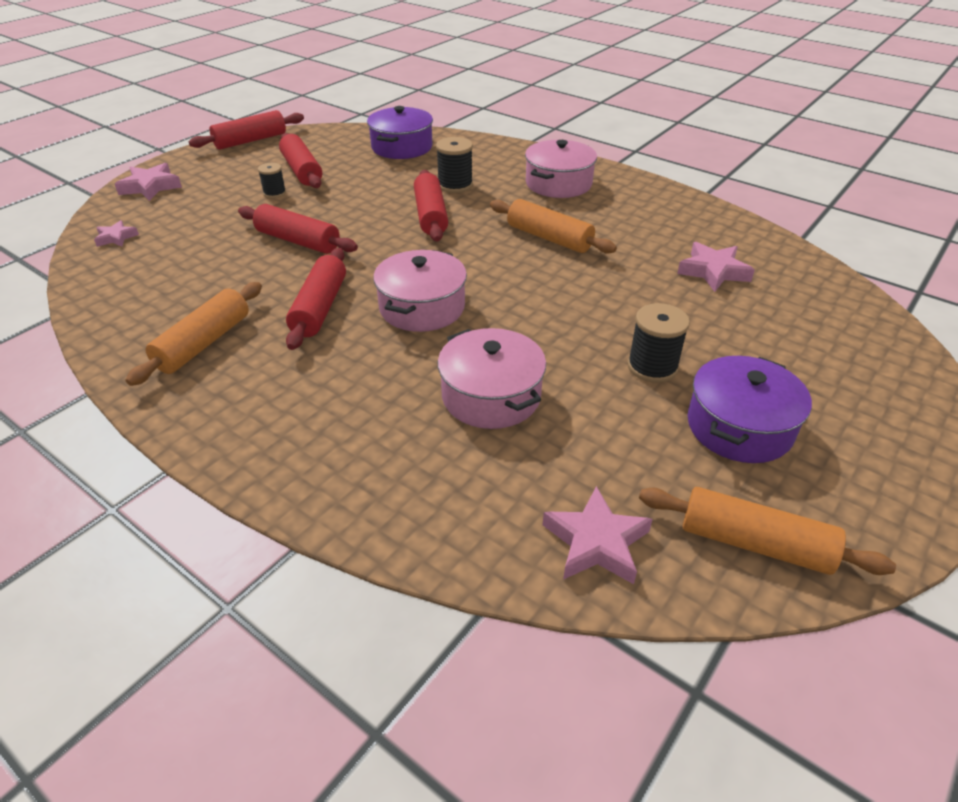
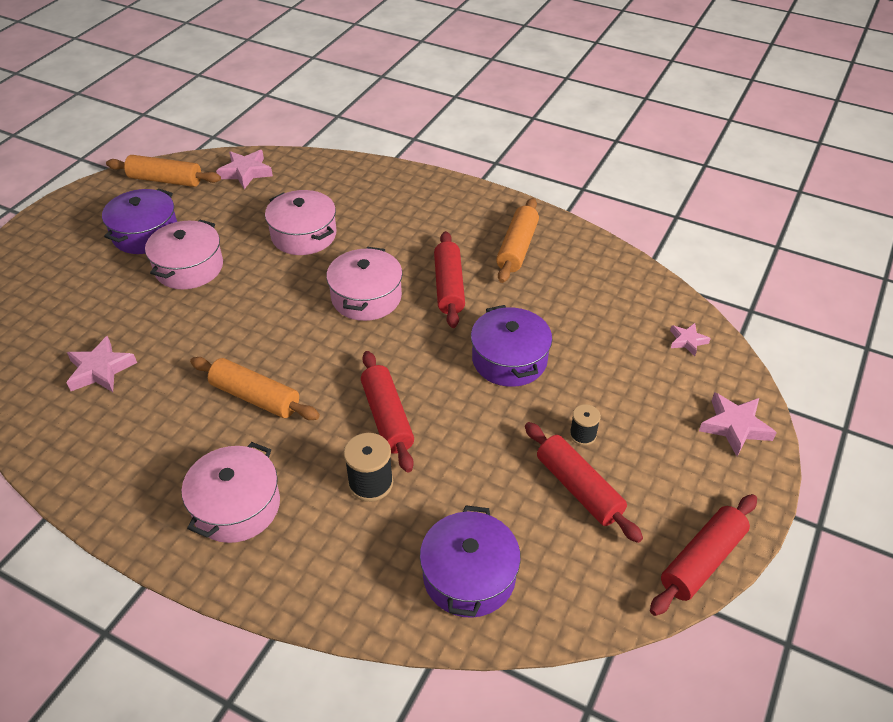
camera: 170 degrees right, 5 degrees up
(298, 241) = (509, 359): red rolling pin -> purple pot
(652, 367) = (189, 267): black spool -> pink pot

